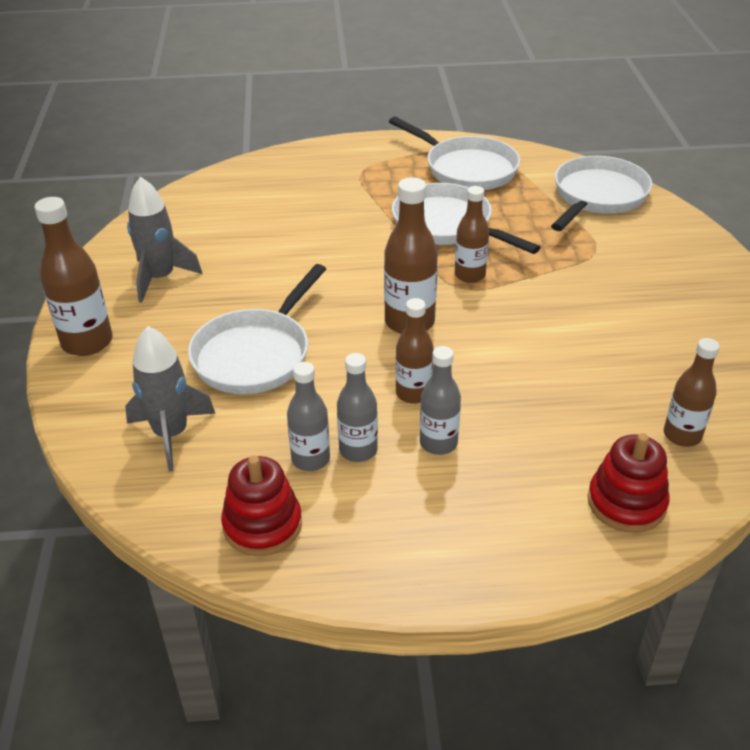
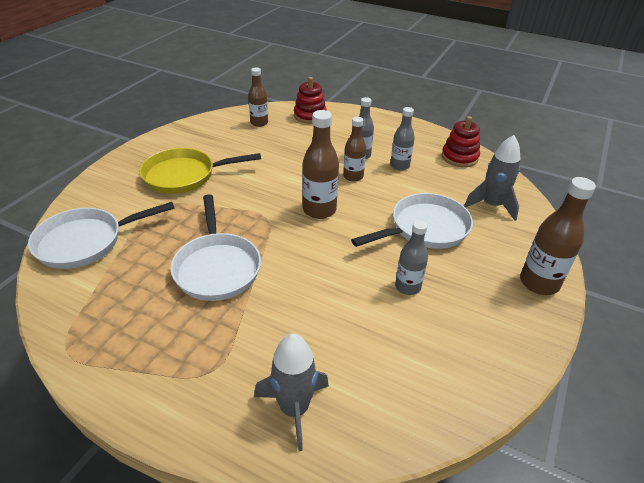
camera: 150 degrees left, 0 degrees up
(160, 278) = (471, 319): grey rocket -> grey rocket (294, 409)
(310, 459) = (424, 170): grey bottle -> grey bottle (407, 287)
(466, 169) = (124, 321): white pan -> none
(470, 275) = (251, 223): brown bottle -> none
(629, 293) = (184, 176): none -> yellow pan

